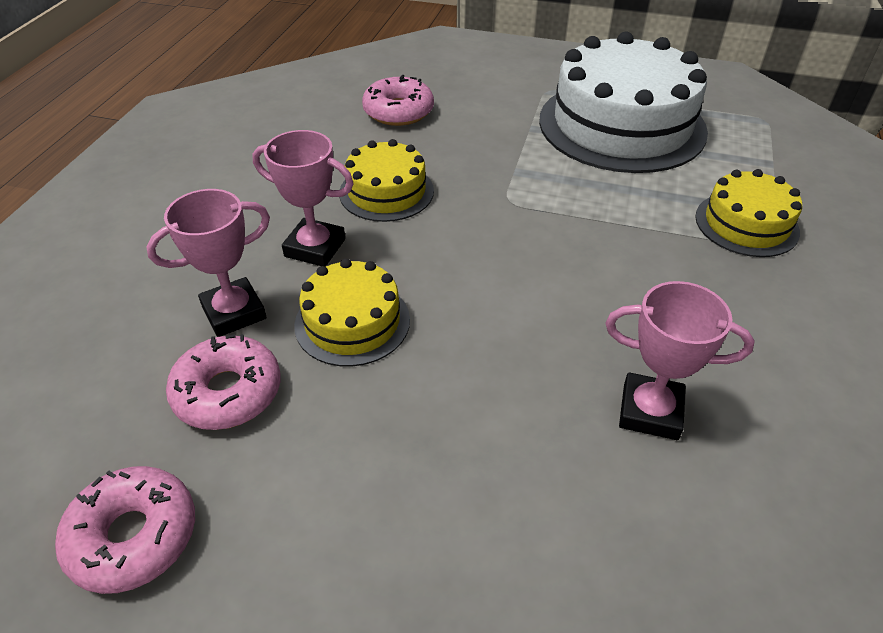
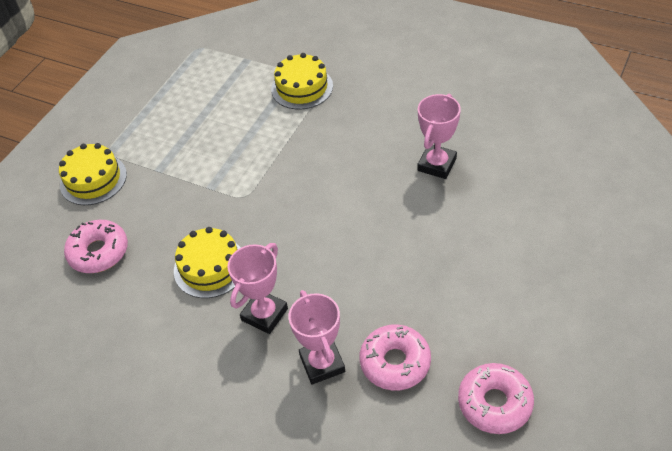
camera: 75 degrees left, 5 degrees up
(352, 322) = (345, 293): yellow cake -> yellow cake (93, 179)
(621, 125) = (175, 119): white cake -> none

